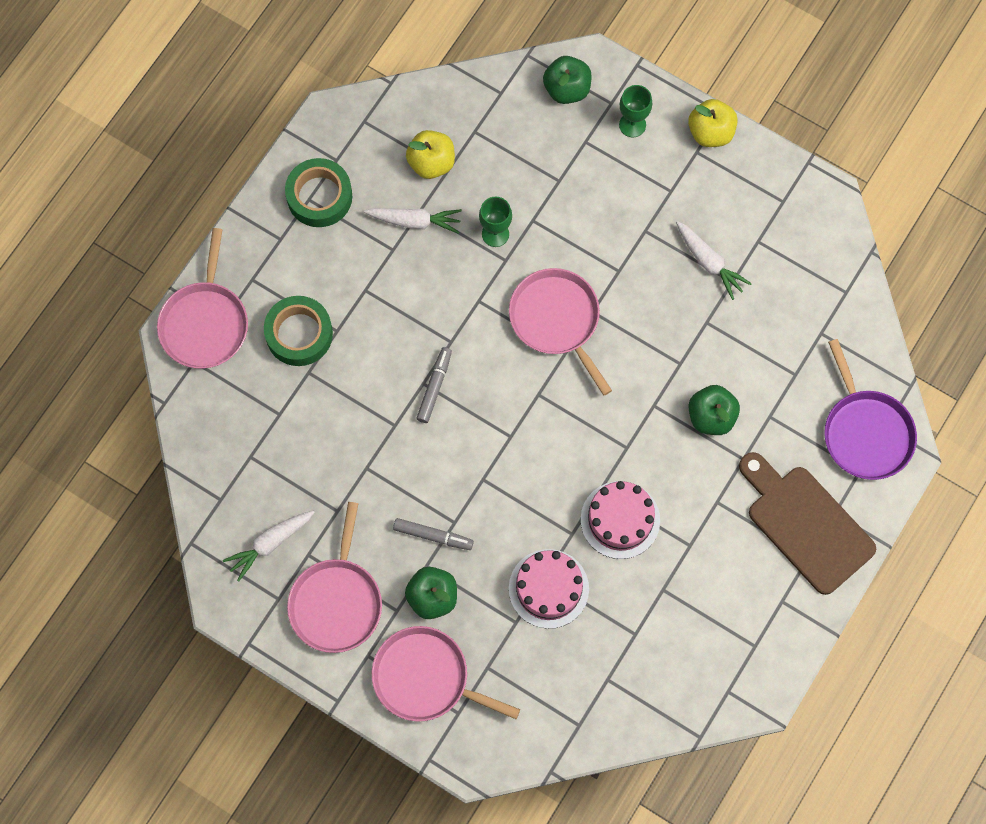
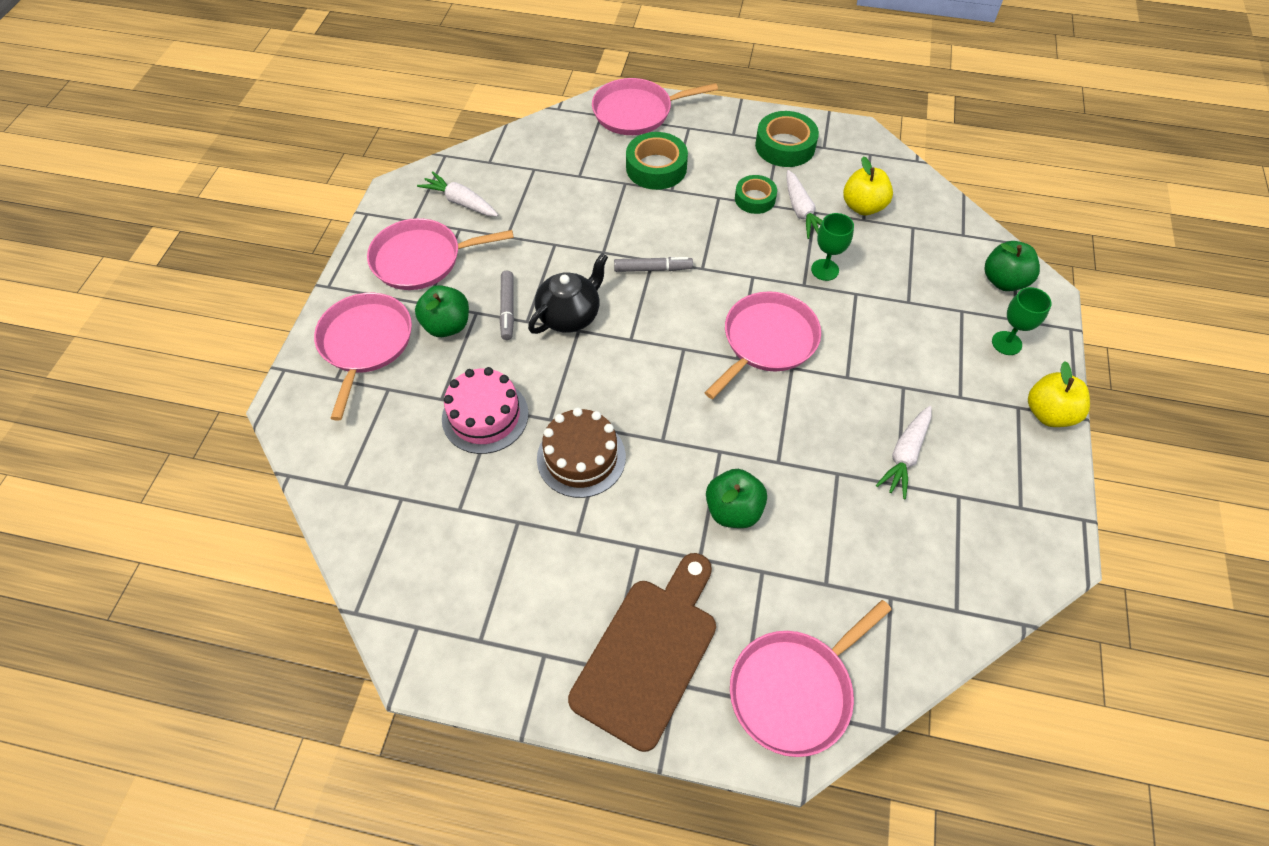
camera: 70 degrees right, 15 degrees down
(381, 257) = (755, 199): none -> green tape
(462, 481) = (570, 315): none -> black teapot
(620, 520) = (581, 457): pink cake -> brown cake
(865, 432) = (794, 690): purple pan -> pink pan

